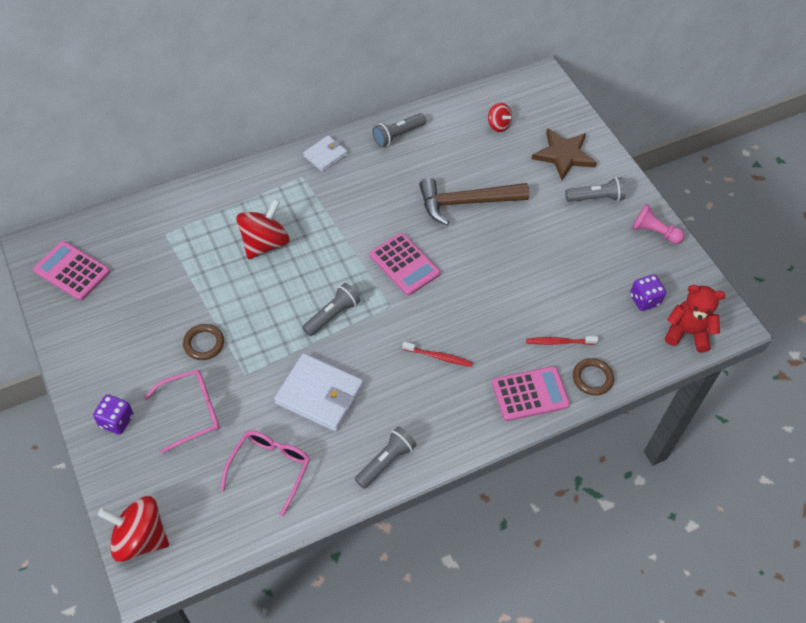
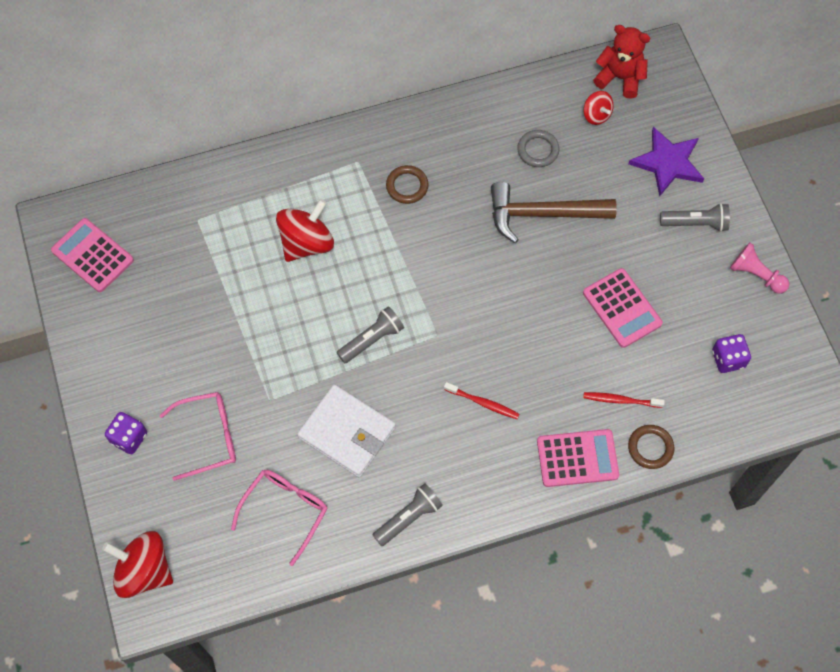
camera: 10 degrees right, 10 degrees up
(204, 343) = (228, 358): brown ring -> brown ring (407, 186)
(325, 155) = (388, 136): white wallet -> none
(398, 135) = (475, 117): grey flashlight -> none
(404, 264) = (460, 286): pink calculator -> pink calculator (622, 308)
(454, 155) = (538, 150): none -> grey ring
(564, 155) = (667, 163): brown star -> purple star
(687, 333) = (769, 405): red teddy bear -> red teddy bear (620, 77)

